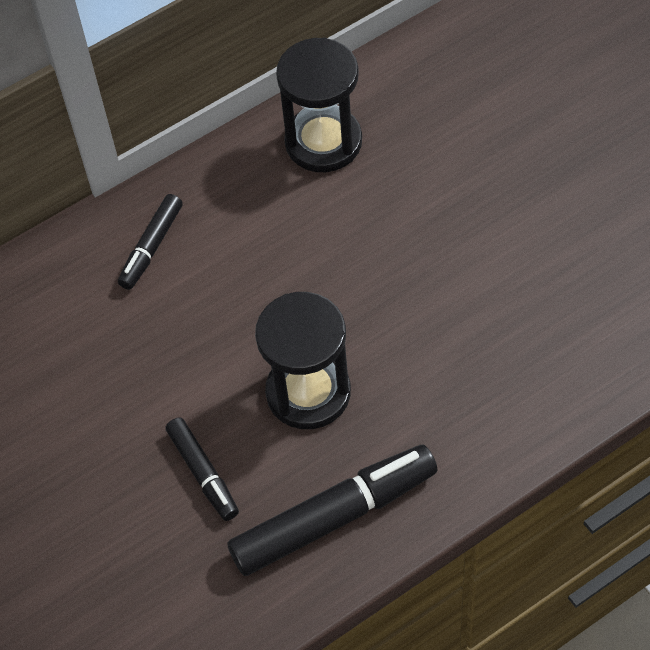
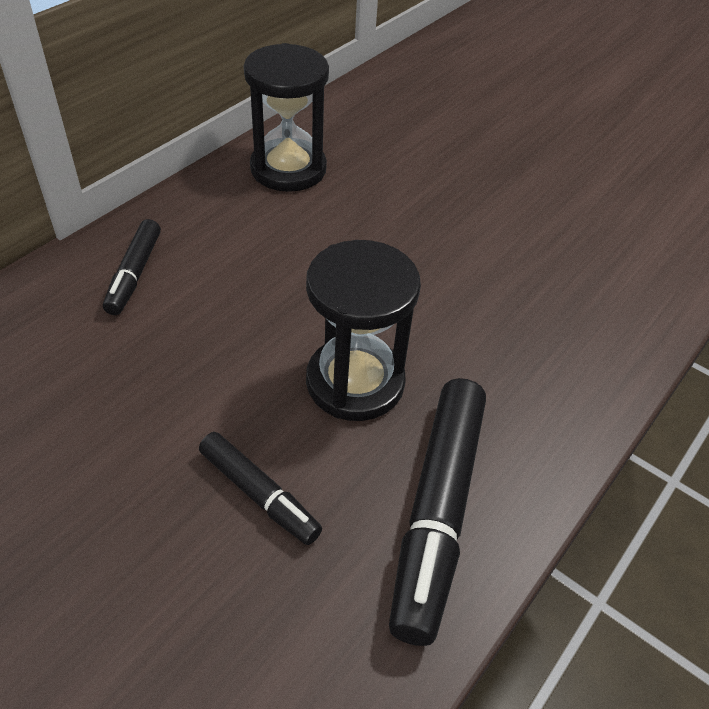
camera: 25 degrees left, 10 degrees down
(333, 517) = (437, 511): black marker -> black marker turned 150 degrees clockwise

